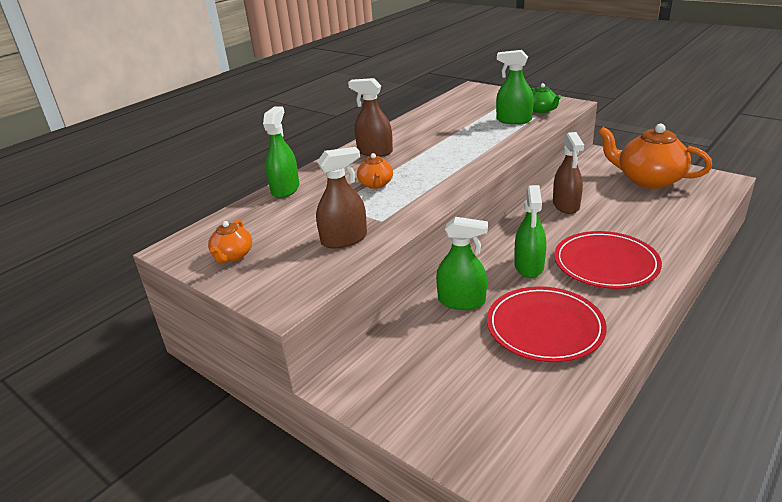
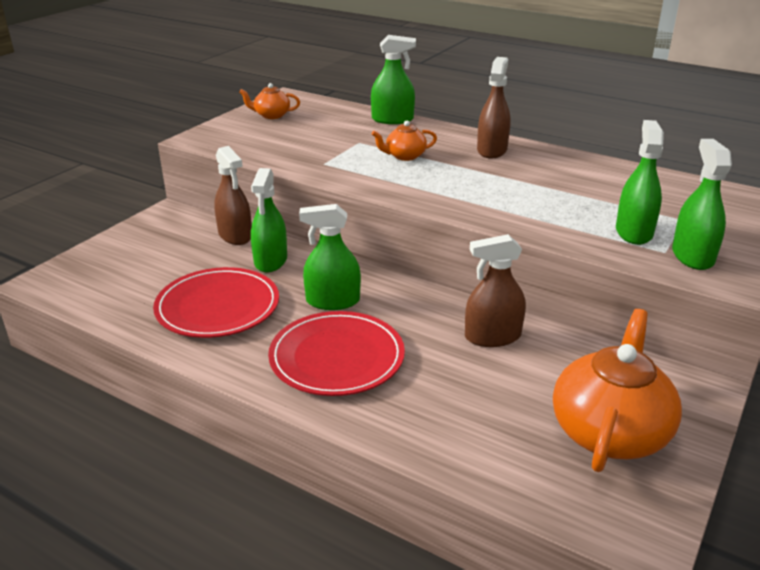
camera: 80 degrees right, 0 degrees up
(344, 239) = (290, 151): brown spray bottle -> brown spray bottle (235, 235)
(541, 110) = (692, 256): green teapot -> green spray bottle

